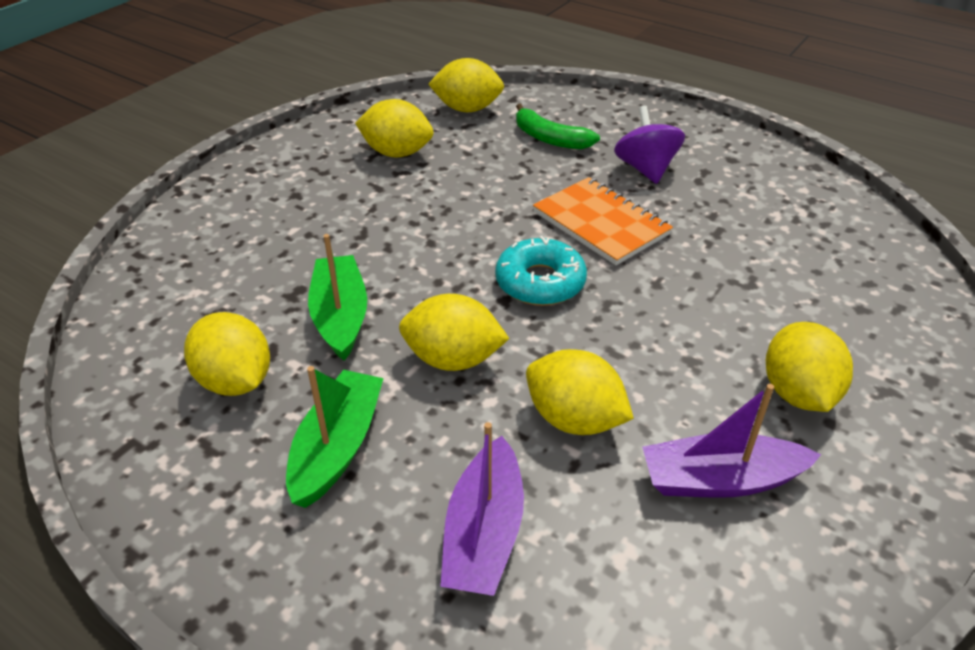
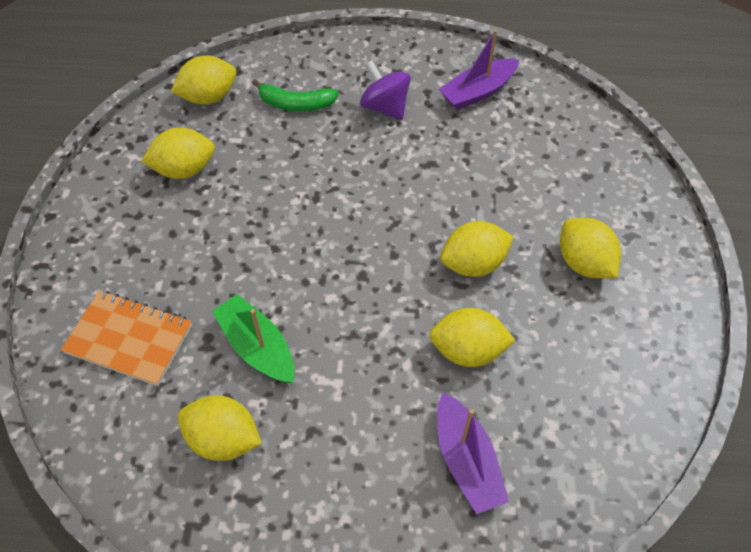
camera: 30 degrees left, 15 degrees up
(337, 447) = (334, 451): green boat -> none
(453, 359) = (361, 343): yellow lemon -> yellow lemon (473, 264)
(540, 282) = (377, 248): turquoise donut -> none
(601, 223) = (385, 175): orange notebook -> orange notebook (129, 339)
(720, 480) = (574, 350): purple boat -> purple boat (478, 92)

